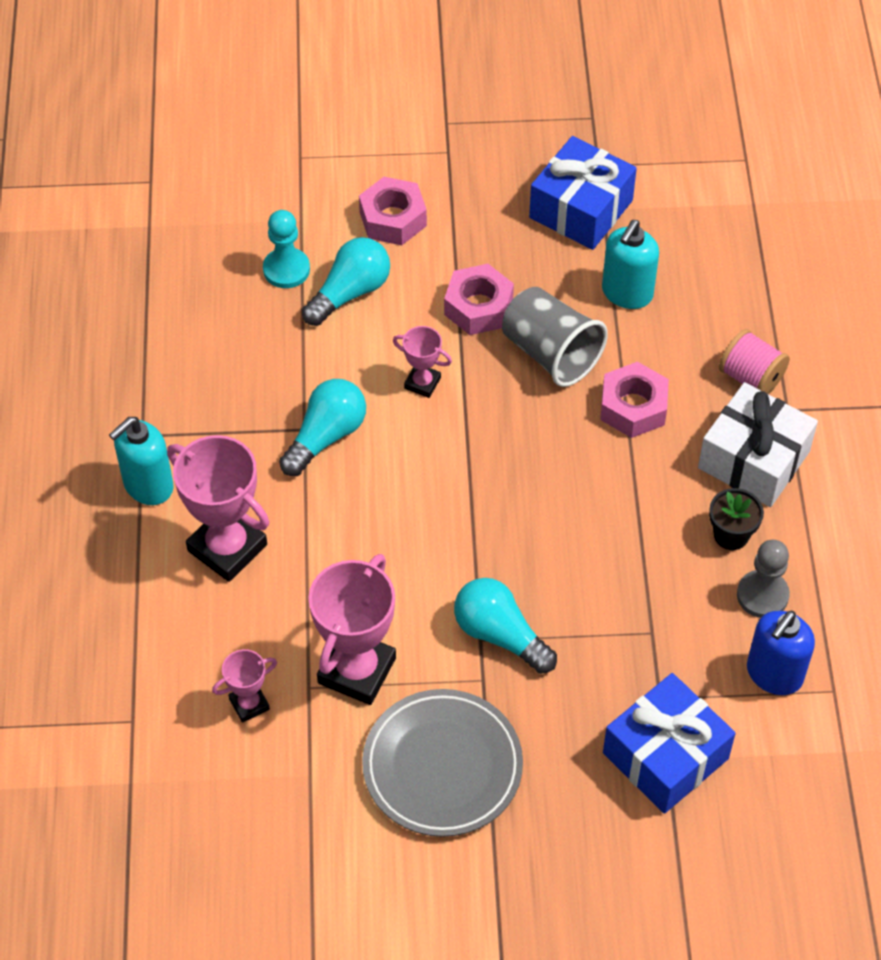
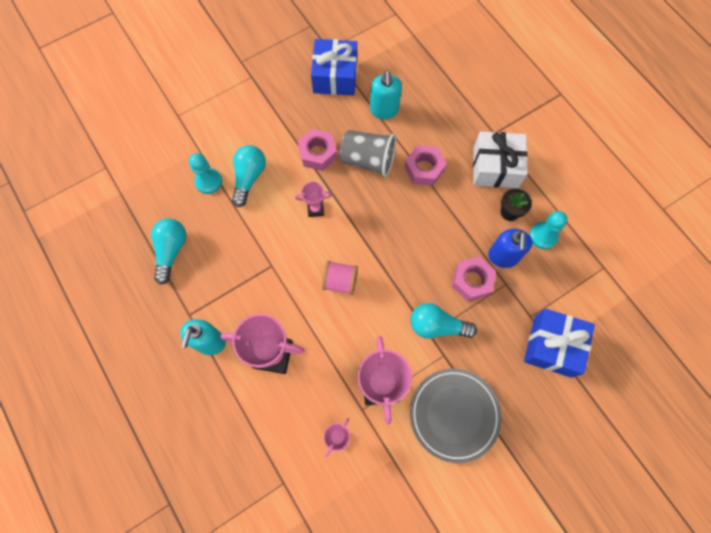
camera: 30 degrees left, 15 degrees up
(326, 436) = (285, 264): turquoise light bulb -> turquoise light bulb (171, 251)
(393, 219) = (246, 126): pink nut -> pink nut (472, 281)
(751, 377) = (468, 125): pink spool -> pink spool (340, 281)
(762, 595) = (543, 236): grey pawn -> turquoise pawn
(774, 674) = (573, 274): blue soap dispenser -> blue soap dispenser (503, 256)

